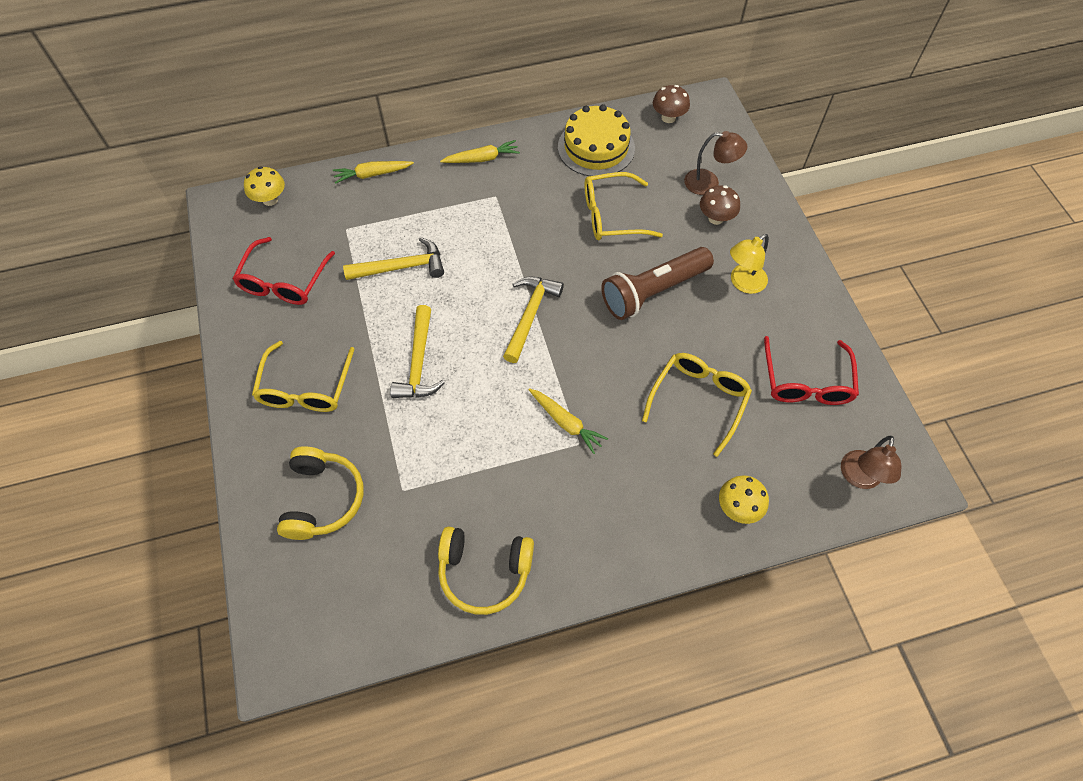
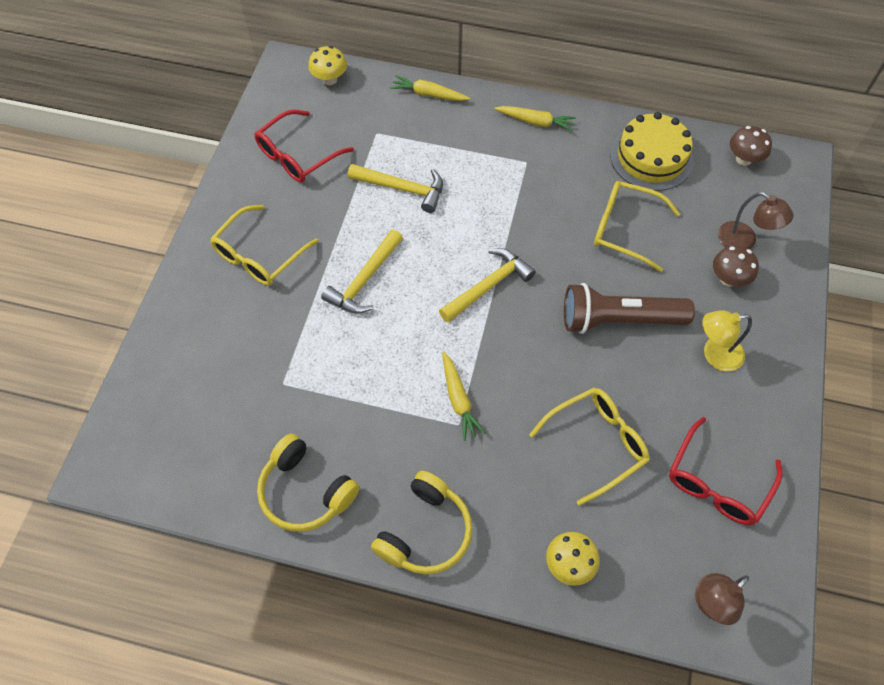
camera: 30 degrees right, 0 degrees up
(323, 499) = (215, 356): yellow headphones -> yellow headphones (425, 532)

